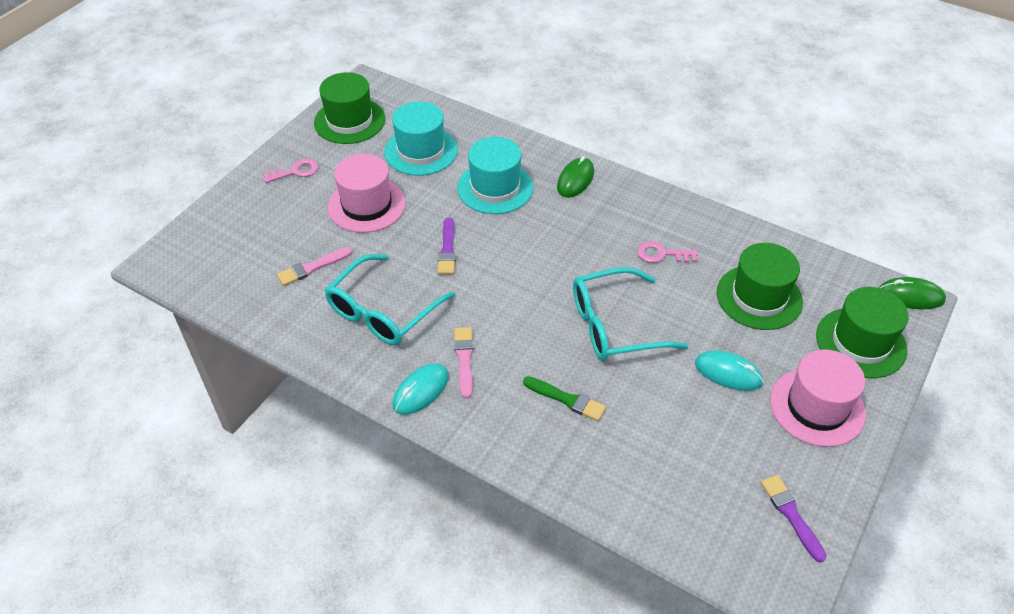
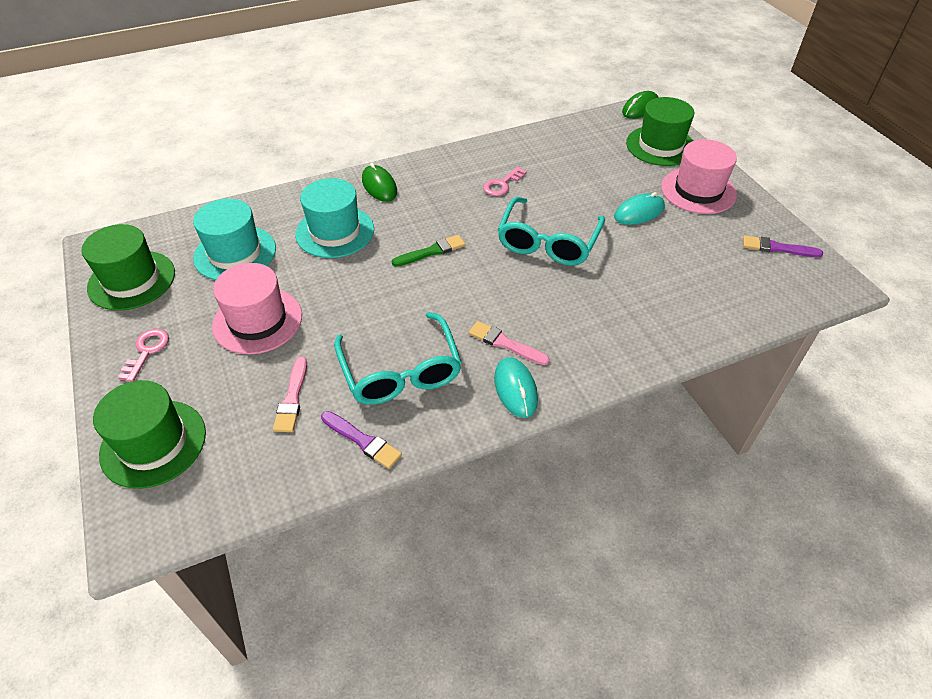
camera: 55 degrees left, 0 degrees up
(447, 249) = (372, 294): purple brush -> purple brush (362, 441)
(567, 399) = (598, 304): green brush -> green brush (431, 251)
(759, 297) = (585, 164): green hat -> green hat (153, 443)

